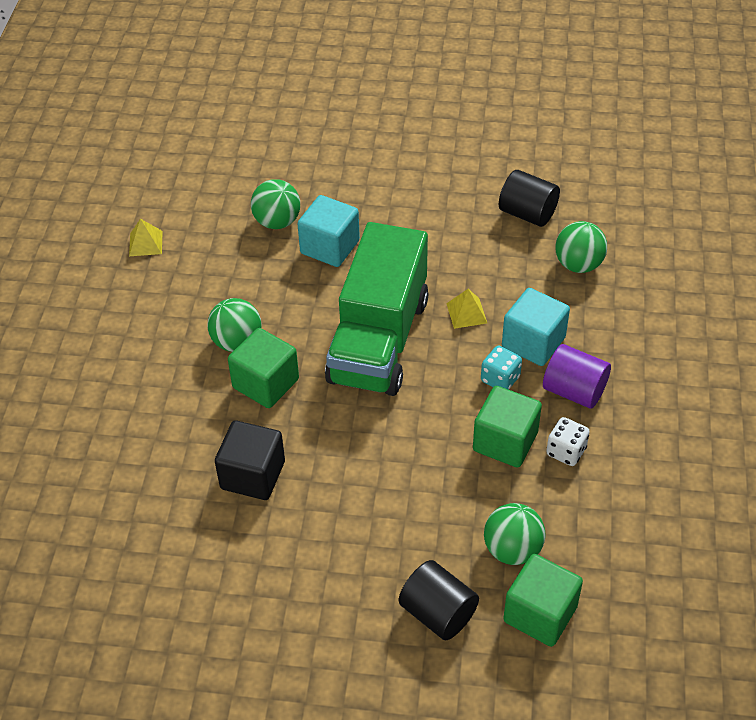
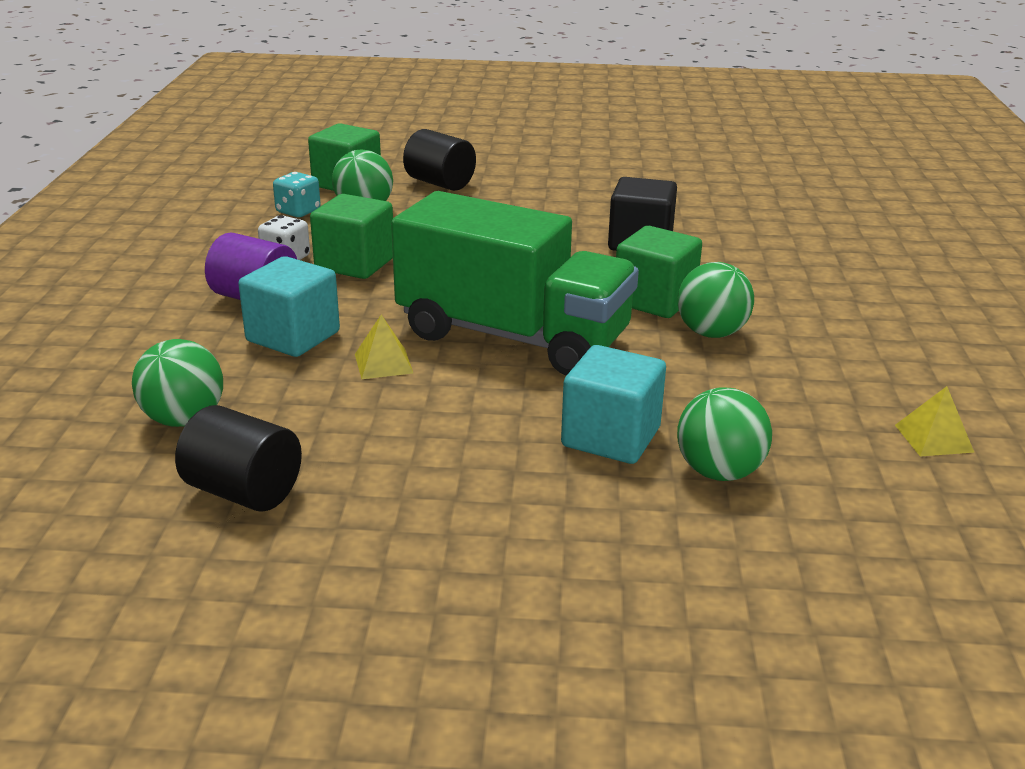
camera: 175 degrees right, 20 degrees down
(378, 340) = (513, 337): green truck -> green truck turned 105 degrees clockwise
(500, 379) = (349, 306): turquoise dice -> turquoise dice (298, 211)

